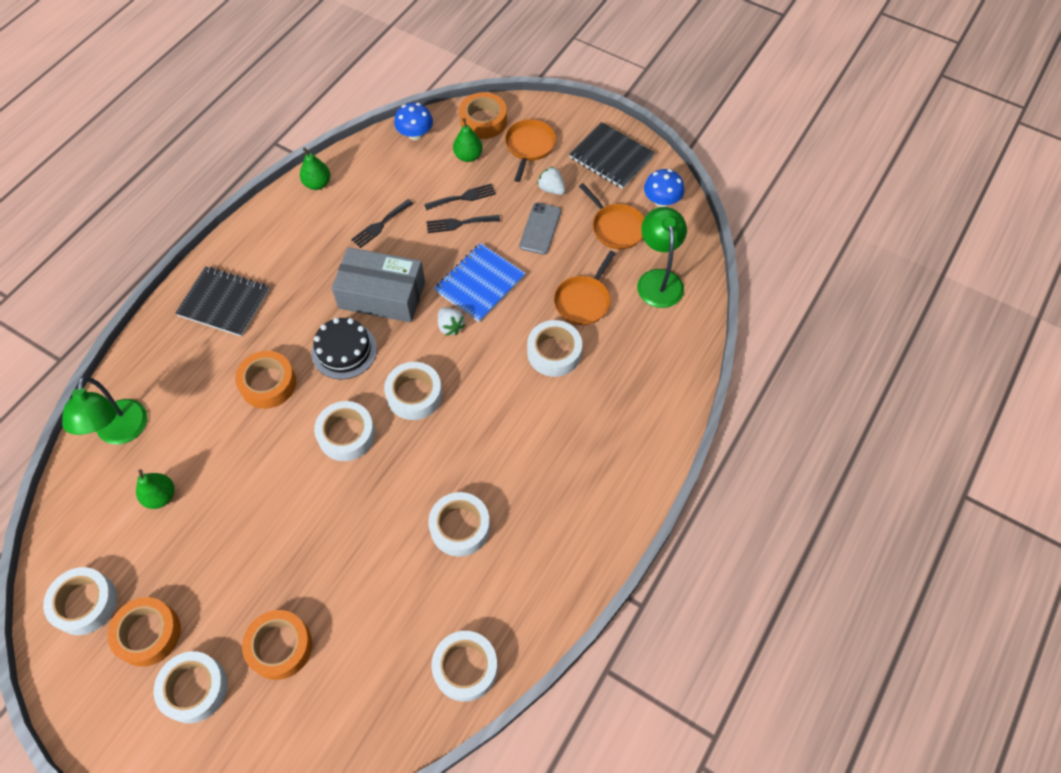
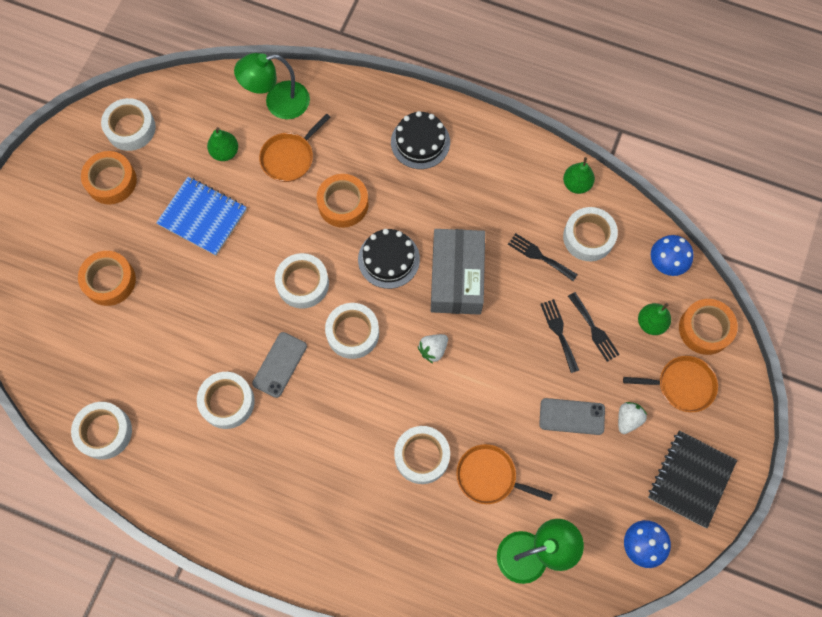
camera: 80 degrees right, 10 degrees up
(194, 689) = (72, 228): white tape -> white tape (588, 237)
(224, 303) = (420, 142): black notebook -> black cake
(431, 469) = (280, 364): none -> grey phone
(480, 284) = (488, 368): blue notebook -> blue notebook (202, 217)
(616, 227) = (592, 498): orange pan -> orange pan (289, 157)

